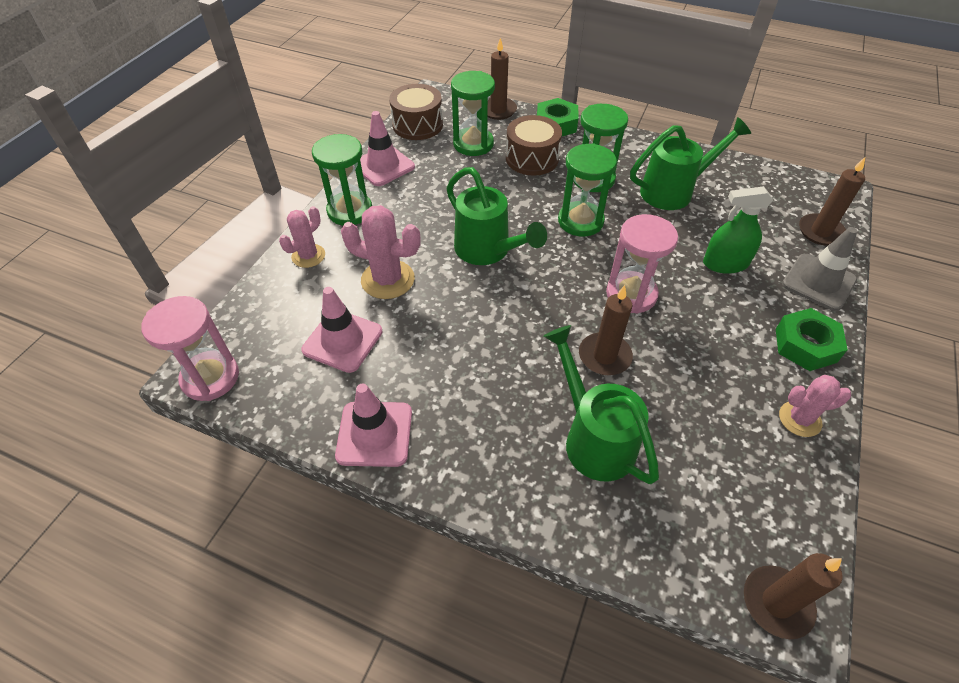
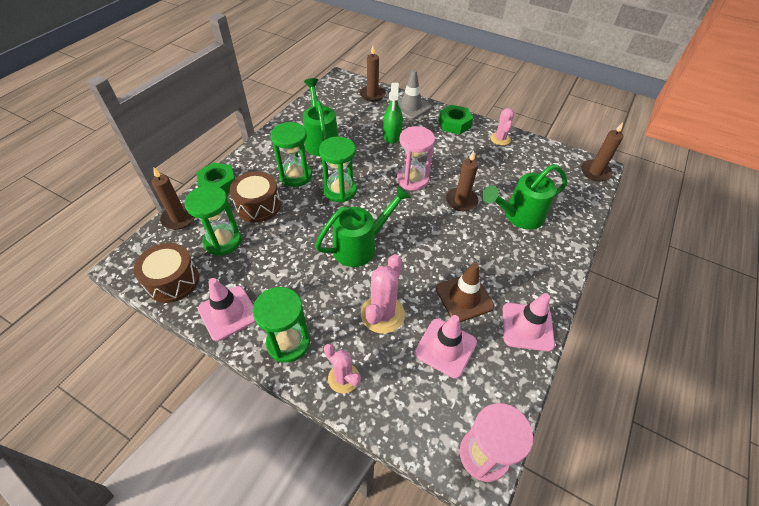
camera: 85 degrees left, 0 degrees up
(418, 360) = (464, 297): none -> brown traffic cone

